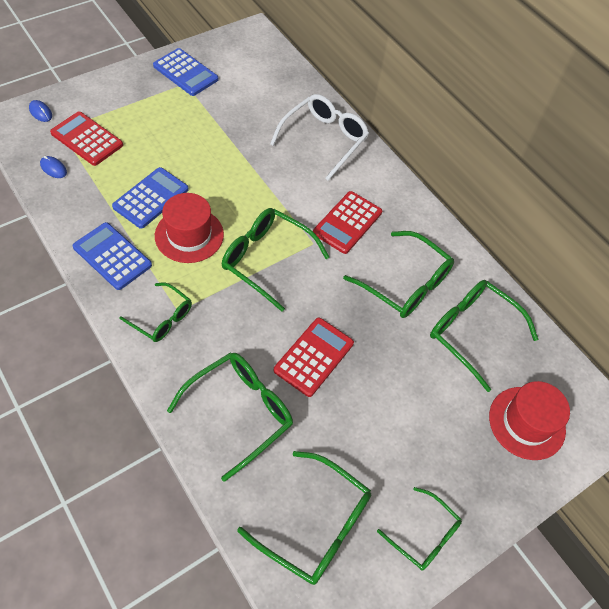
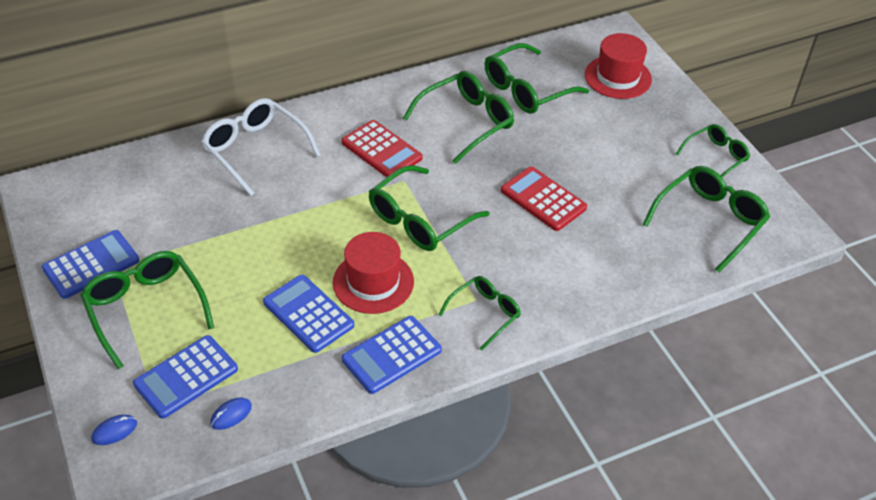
camera: 75 degrees left, 10 degrees down
(87, 139) = (186, 377): red calculator -> blue calculator
(240, 412) = (600, 260): green glasses -> green glasses (145, 309)

